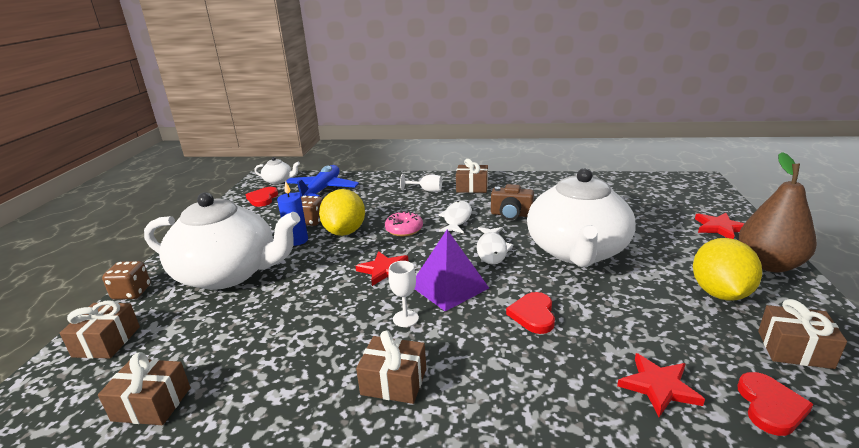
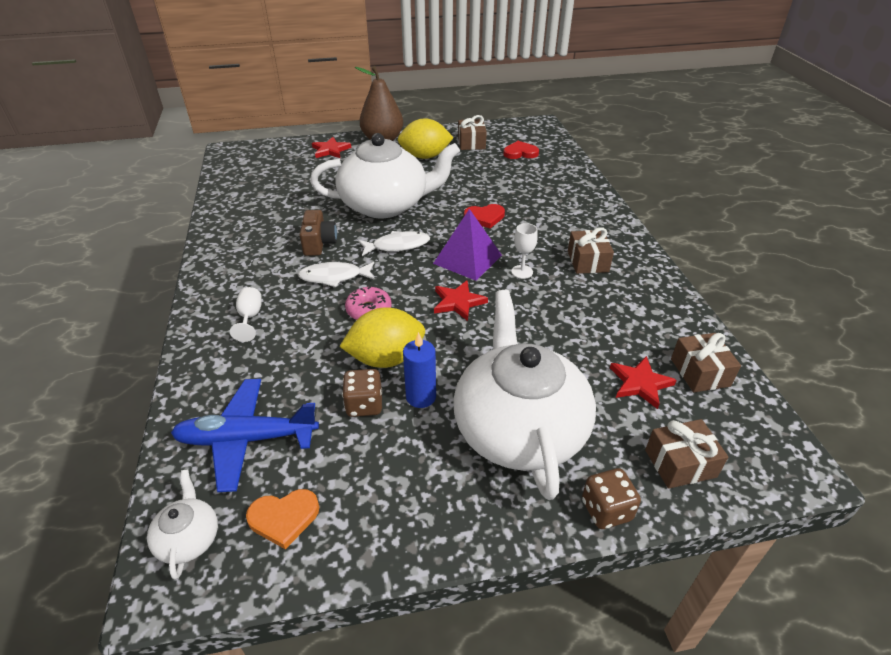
camera: 110 degrees left, 15 degrees up
(263, 198) = (284, 518): red heart -> orange heart
(472, 187) = (241, 280): brown gift -> none
(658, 386) = (526, 177): red star -> red star (640, 383)

